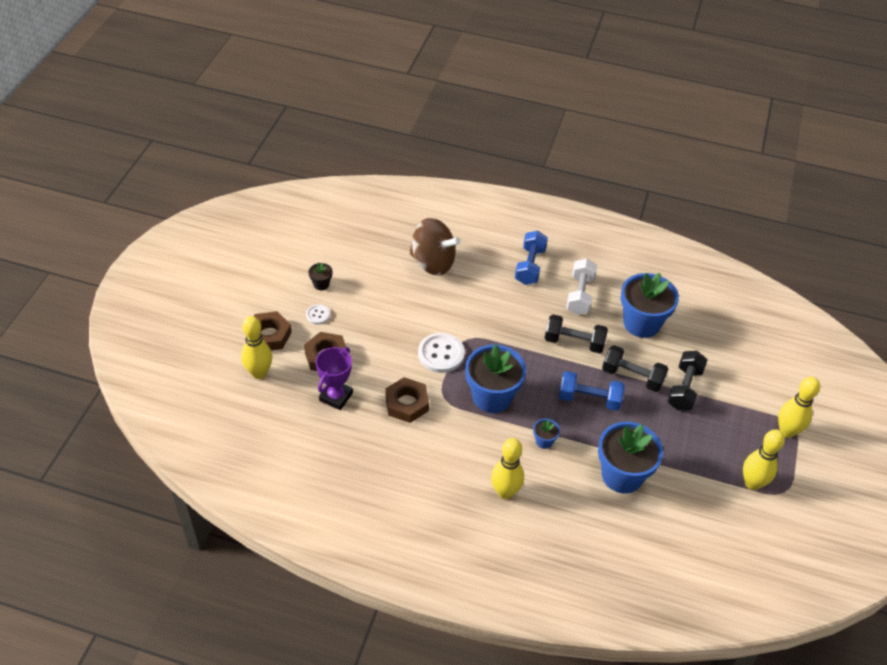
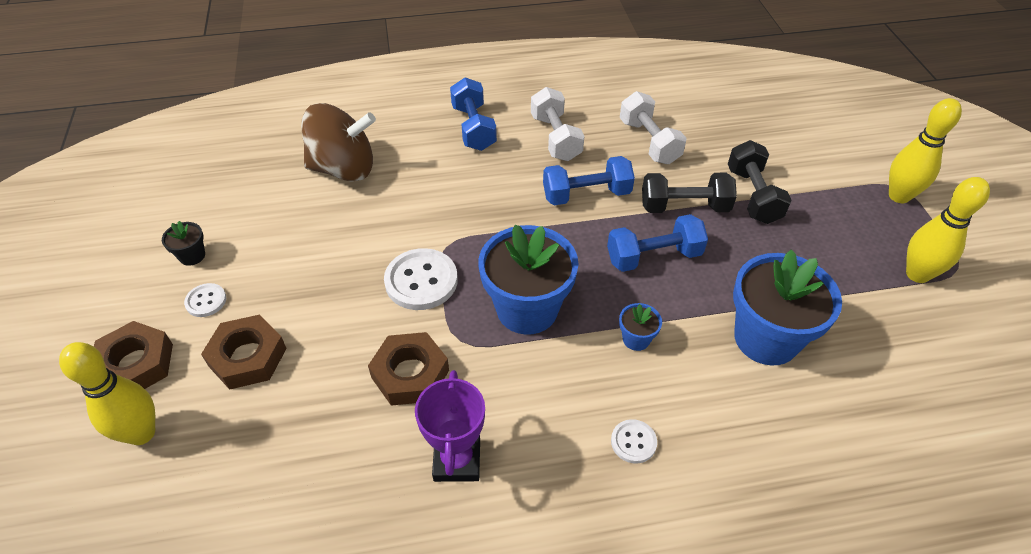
camera: 25 degrees left, 0 degrees up
(336, 397) = (292, 414): purple trophy -> purple trophy (457, 460)
(505, 492) = (633, 442): yellow bowling pin -> white button
(574, 342) = (586, 195): black dumbbell -> blue dumbbell
(641, 323) = (649, 142): blue flower pot -> white dumbbell

